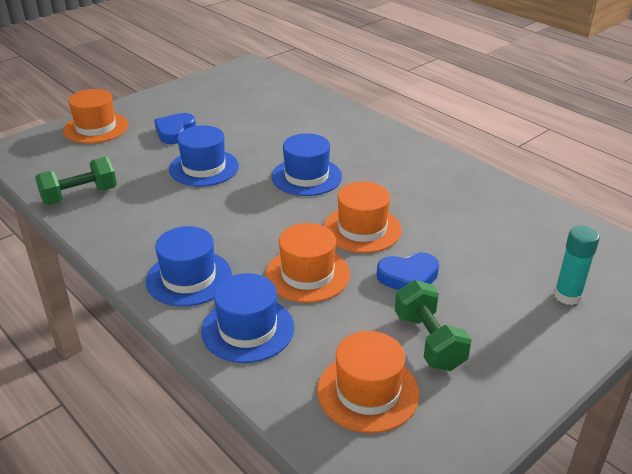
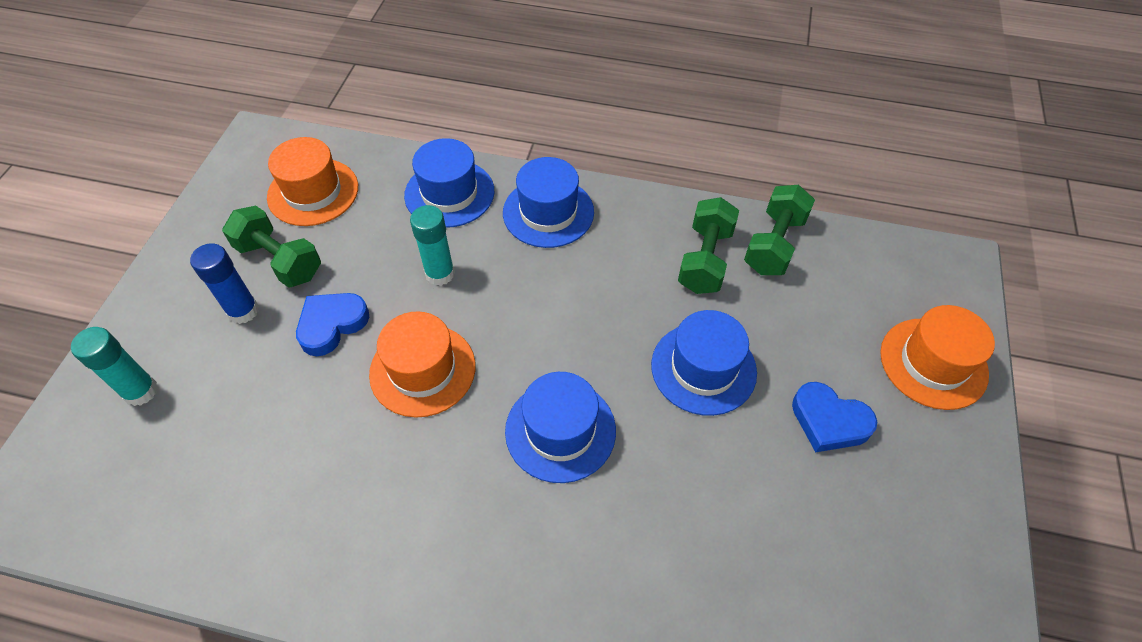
camera: 145 degrees right, 20 degrees up
(130, 207) = (705, 260): none -> green dumbbell
(175, 132) = (829, 421): blue heart -> blue heart turned 135 degrees clockwise
(307, 274) = (440, 274): orange hat -> turquoise glue stick
(474, 315) = (243, 311): none -> blue glue stick

